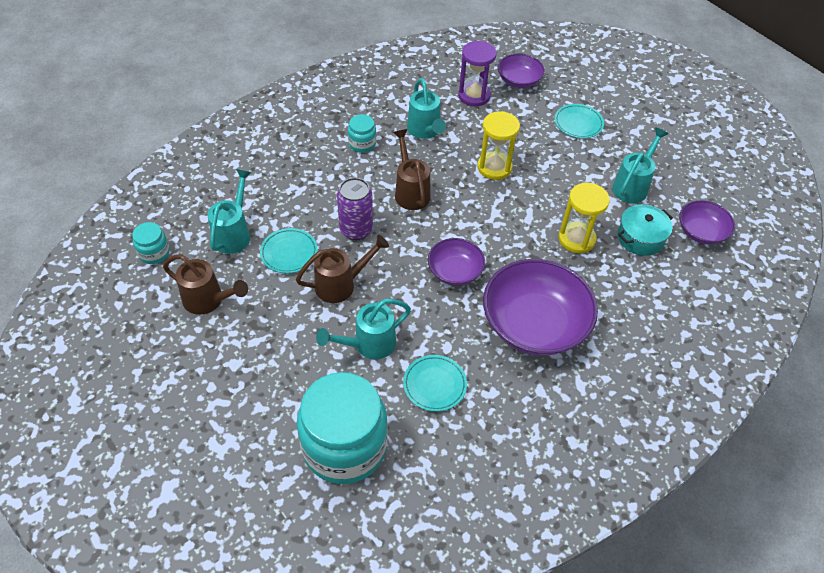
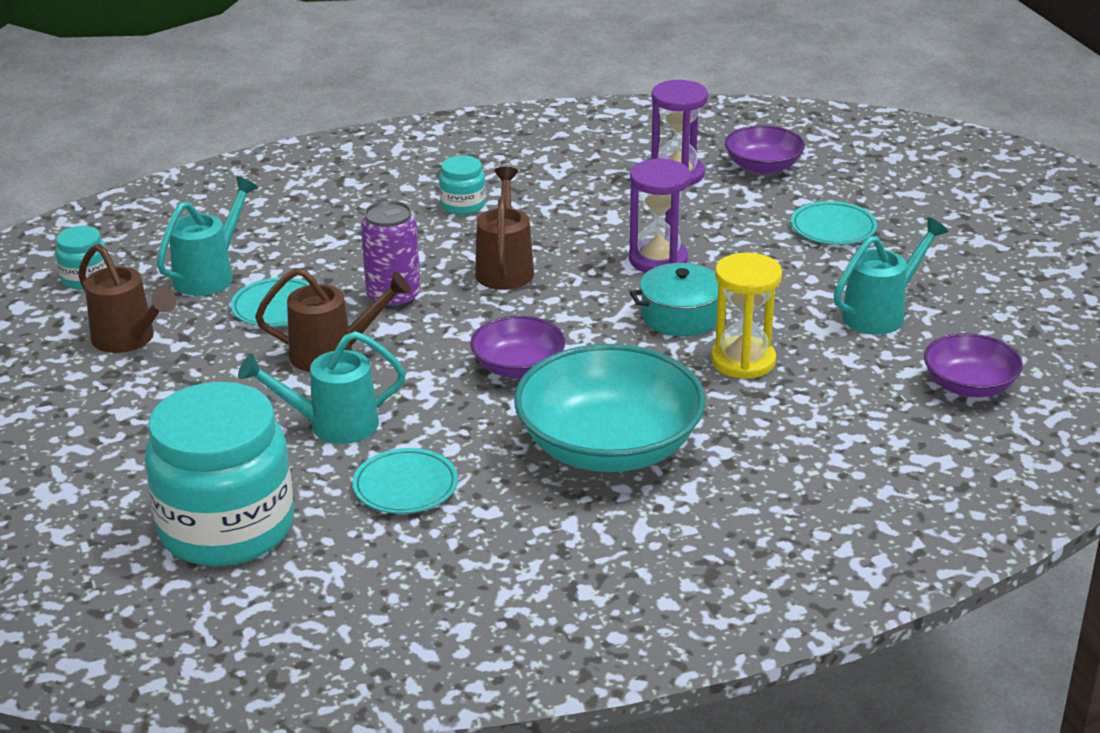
camera: 20 degrees right, 20 degrees down
(425, 131) = (571, 204): turquoise watering can -> none
(494, 167) = (658, 260): yellow hourglass -> purple hourglass
(534, 324) = (609, 447): purple bowl -> turquoise bowl
(640, 238) = (855, 376): turquoise pot -> turquoise pot (680, 316)

